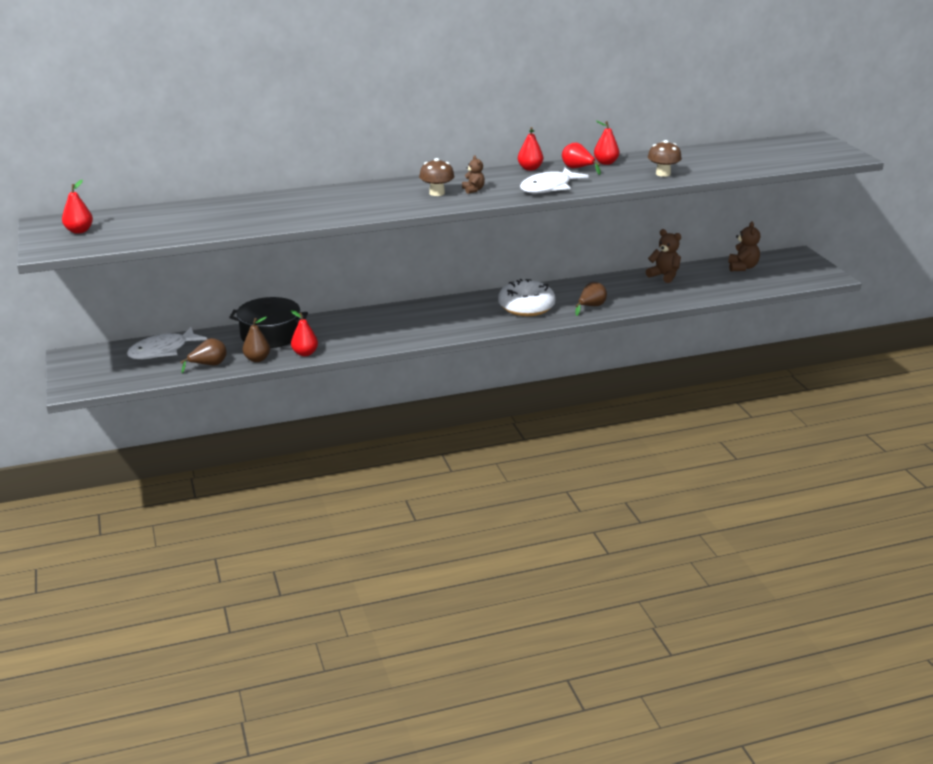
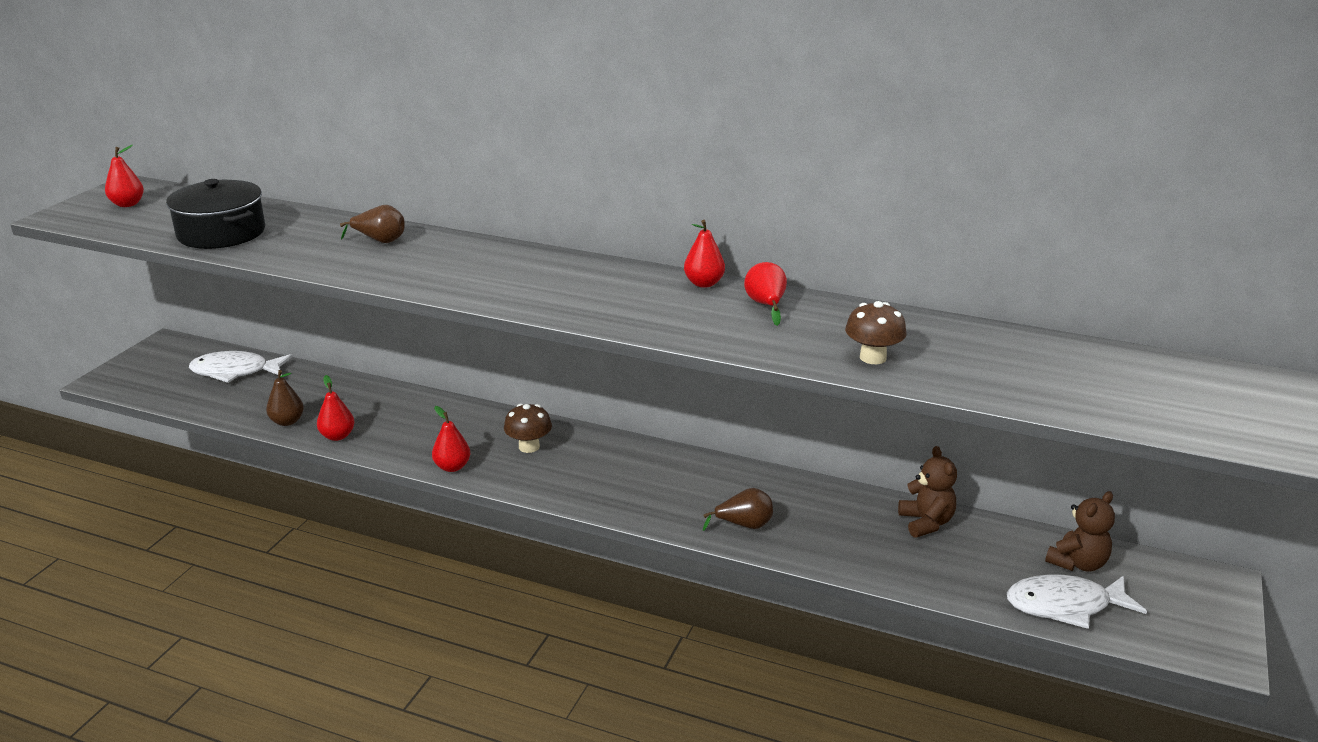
camera: 40 degrees right, 0 degrees up
(208, 365) = (239, 408): brown pear -> brown pear (380, 241)
(270, 335) = (347, 397): black pot -> black pot (221, 233)
(437, 193) = (522, 279): brown mushroom -> brown mushroom (529, 447)
(473, 190) = (571, 290): brown teddy bear -> none
(526, 307) = (662, 486): white donut -> none
(549, 187) = (667, 321): white fish -> white fish (1065, 605)
(605, 163) = (824, 310): red pear -> red pear (452, 467)

